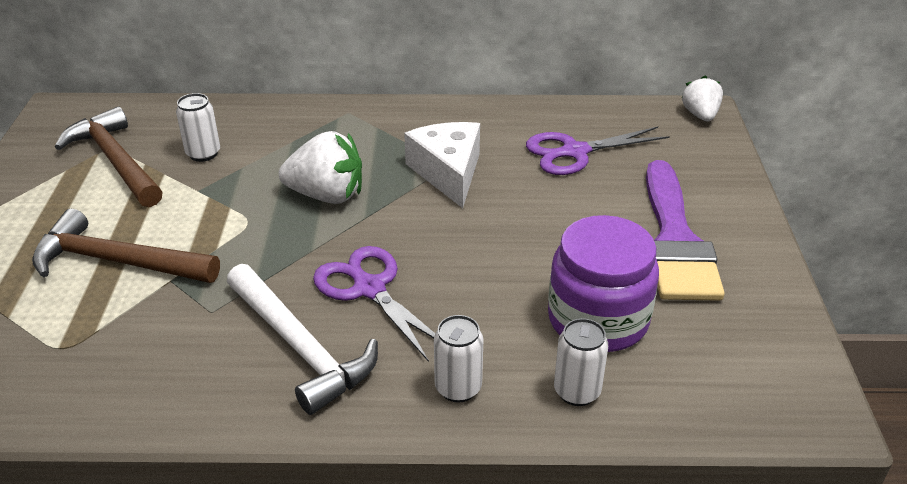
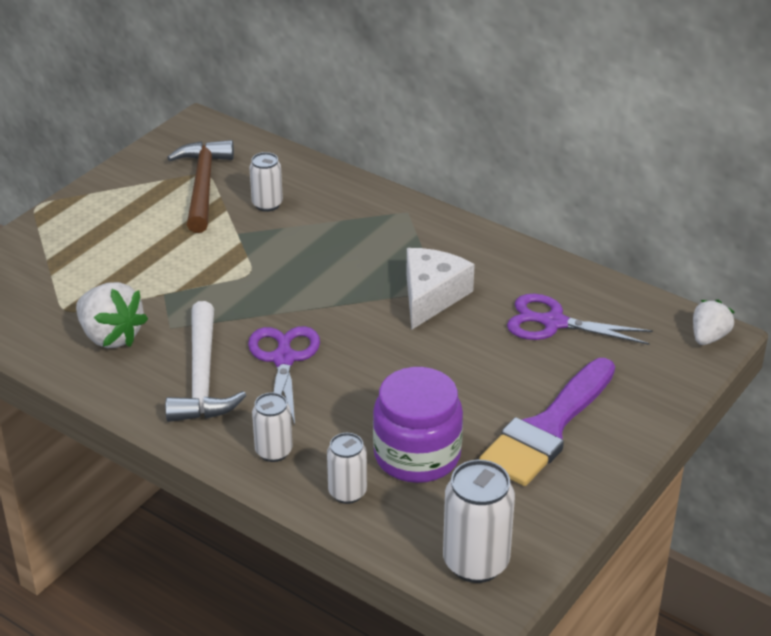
camera: 35 degrees right, 0 degrees up
(117, 261) = (142, 265): brown hammer -> none
(327, 195) = (322, 276): white strawberry -> white strawberry (110, 336)
(768, 396) = (476, 562): none -> white can

